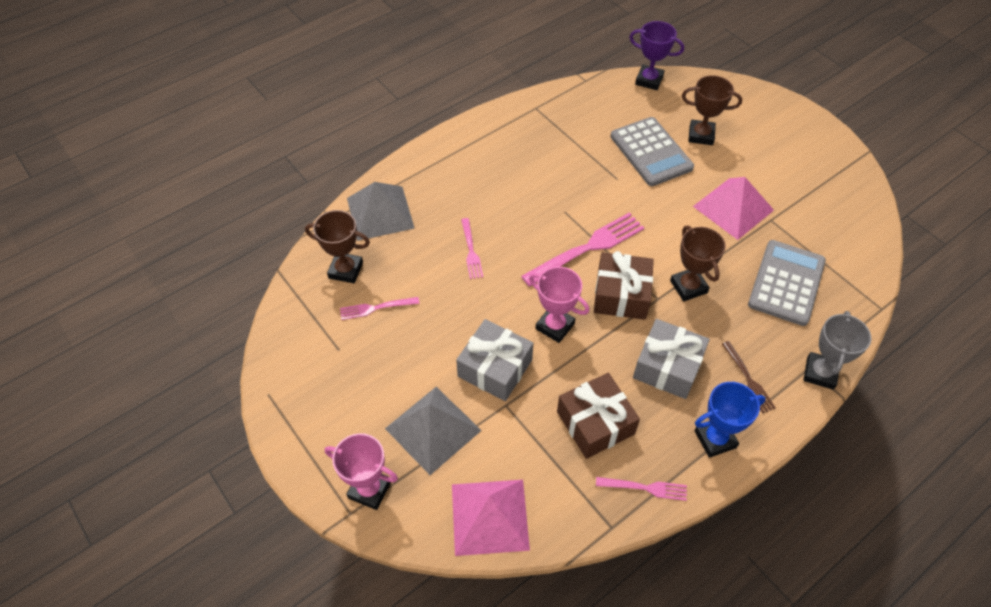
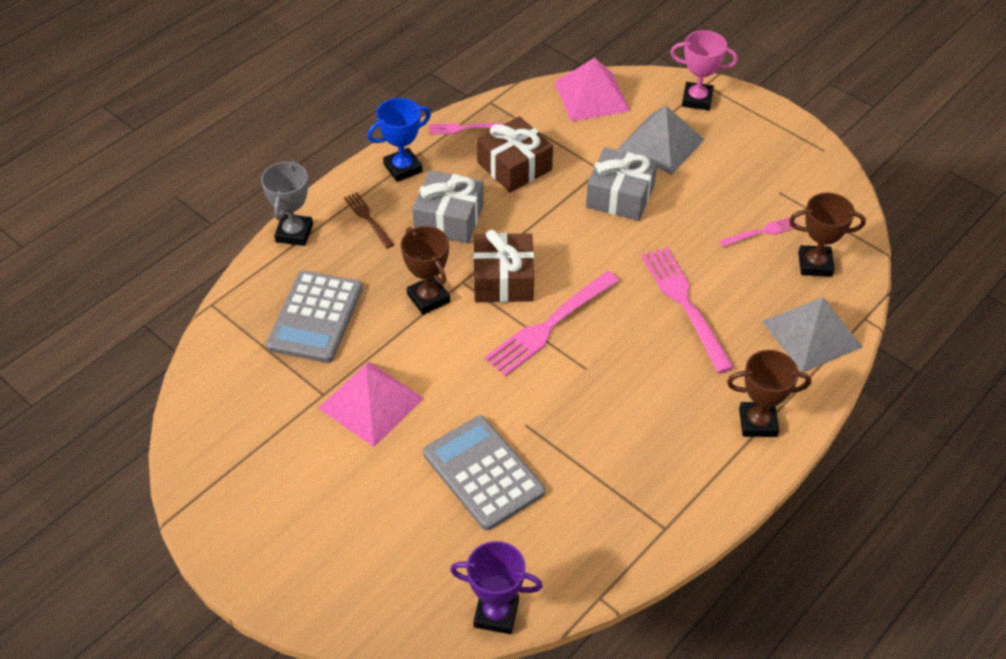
camera: 170 degrees right, 5 degrees down
(471, 251) = (684, 304): pink fork -> pink fork, size x1.86
(555, 326) = (569, 240): pink trophy -> none
(701, 135) = (411, 514): brown trophy -> brown trophy (757, 422)

